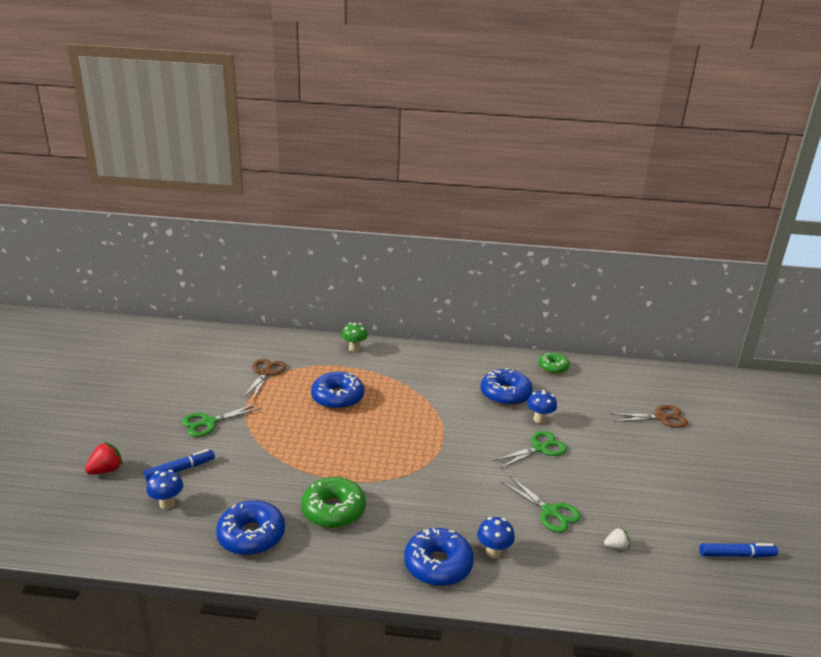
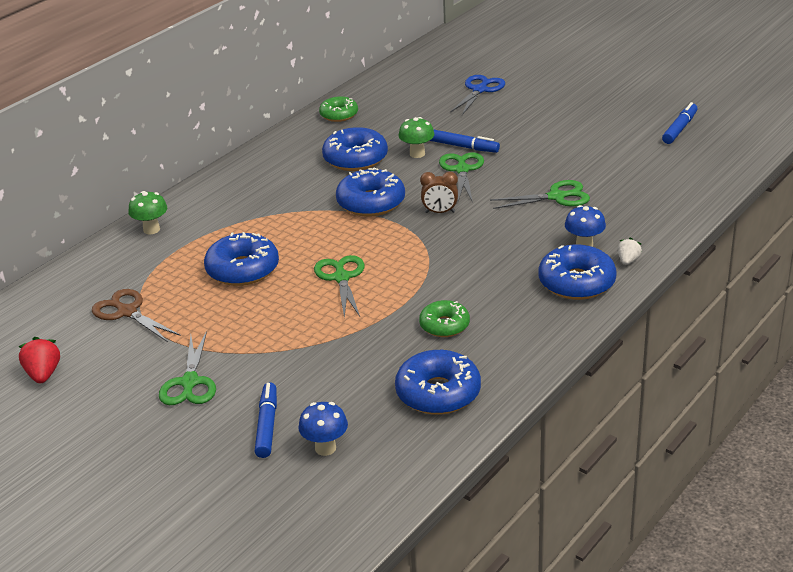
camera: 55 degrees left, 5 degrees up
(106, 470) = (207, 492): red strawberry -> red strawberry (43, 374)
(333, 510) = (444, 325): green donut -> green donut, size x0.63
(358, 441) = (341, 277): none -> green scissors
(457, 421) = (371, 203): none -> blue donut
(473, 457) = (440, 212): none -> brown clock
(539, 419) = (417, 154): blue mushroom -> green mushroom
(572, 438) = (463, 147): none -> blue marker
(616, 546) = (627, 180): white strawberry -> white strawberry (628, 261)
(661, 418) = (480, 90): brown scissors -> blue scissors

